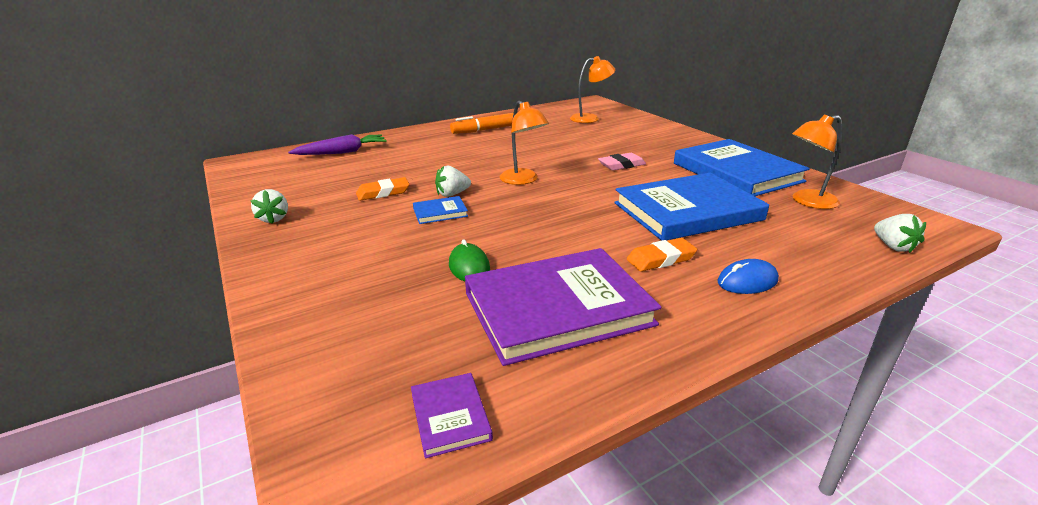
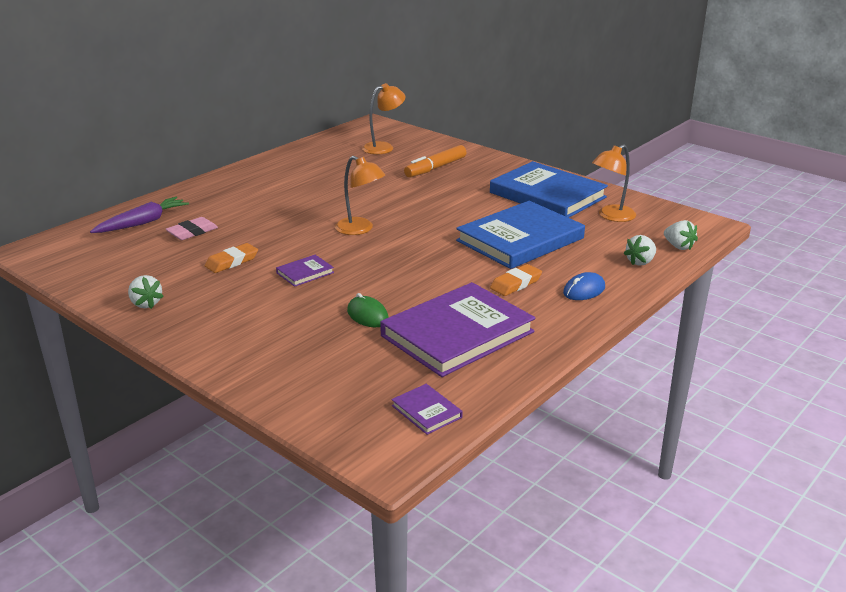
camera: 20 degrees left, 0 degrees up
(440, 212) = (305, 273): blue book -> purple book
(452, 194) = (302, 253): white strawberry -> white strawberry (640, 262)
(486, 130) = (281, 175): orange marker -> orange marker (435, 168)
(621, 165) = (443, 200): pink eraser -> pink eraser (192, 232)

